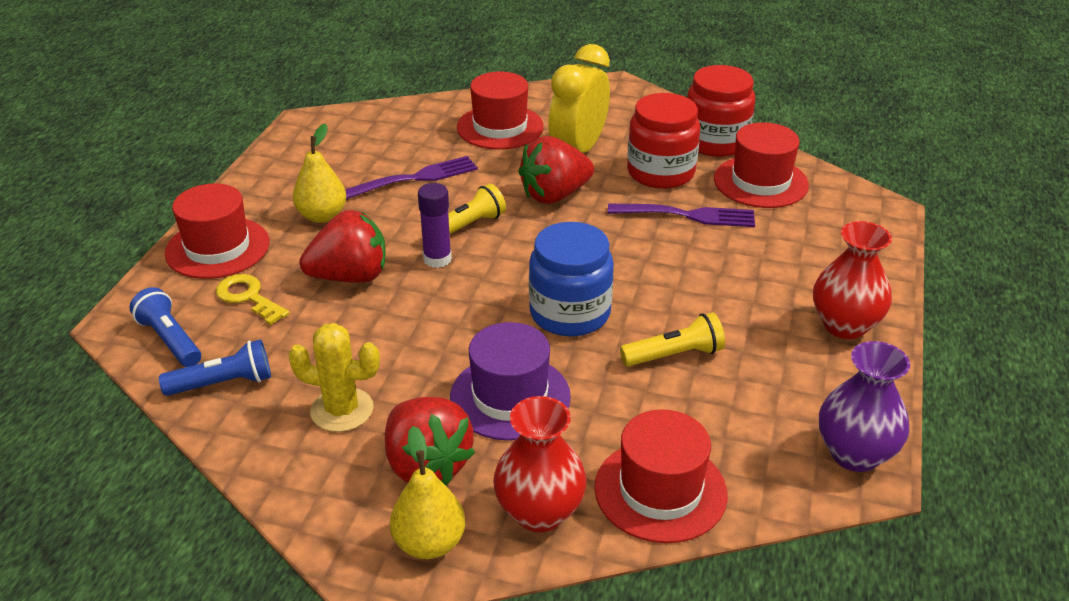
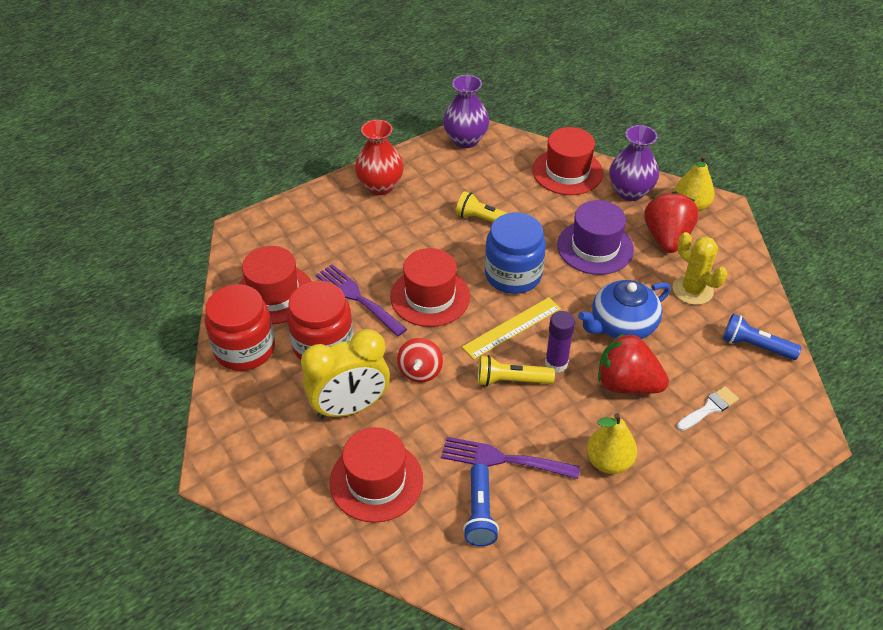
camera: 140 degrees left, 10 degrees up
(170, 340) = (779, 400): blue flashlight -> blue flashlight (480, 512)
(217, 248) = (711, 475): red hat -> red hat (430, 297)
(248, 297) = (709, 408): yellow key -> white brush
(399, 326) = (622, 325): none -> blue teapot
(513, 266) = (512, 327): none -> yellow ruler
(539, 512) = (630, 192): red vase -> purple vase
(554, 195) = (420, 371): red strawberry -> red spinning top

